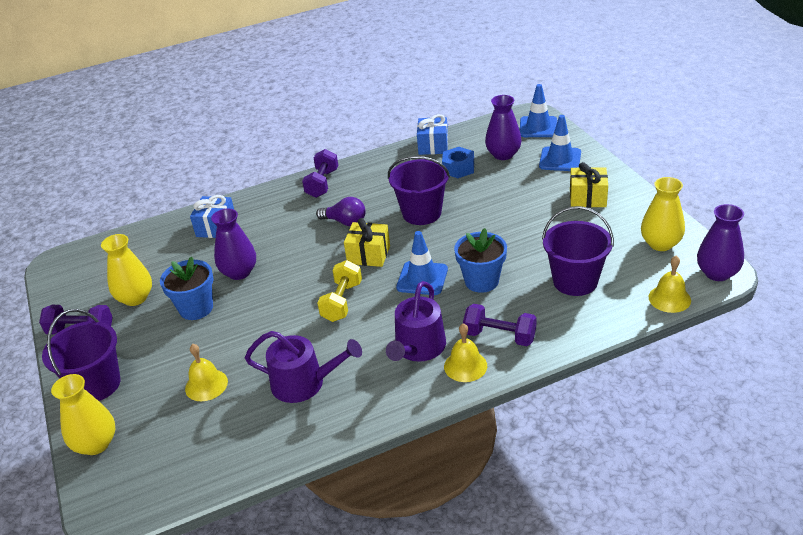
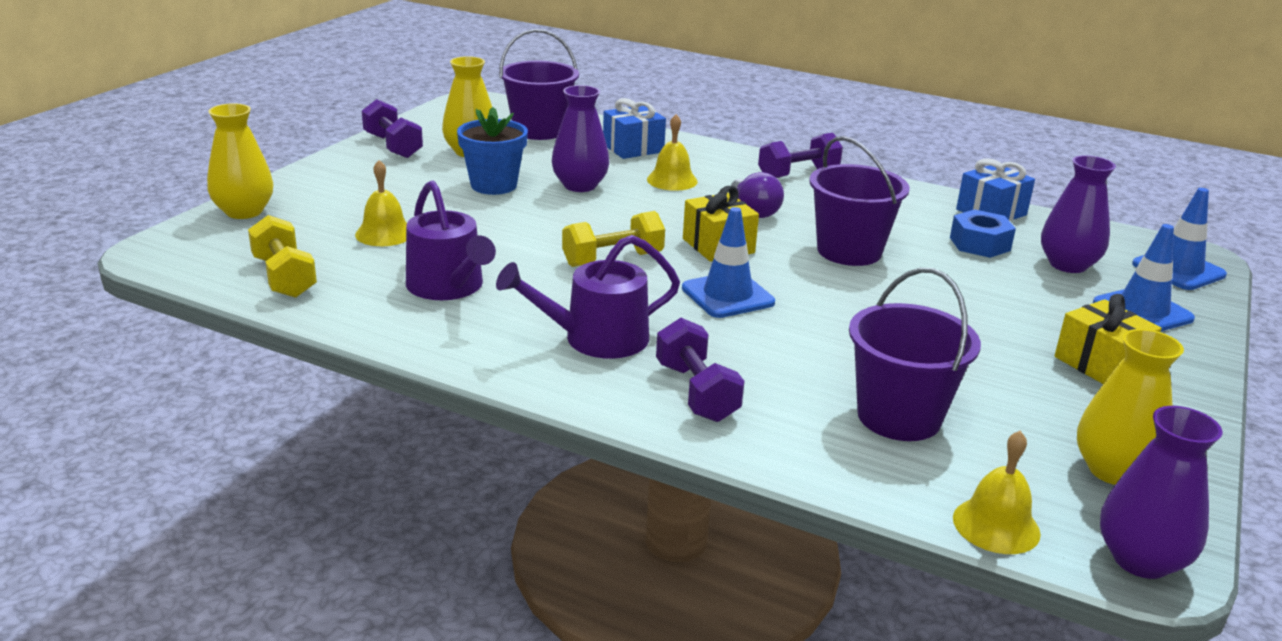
camera: 45 degrees right, 10 degrees down
(96, 384) = (326, 181): purple bucket -> purple bucket (539, 130)
(215, 455) = (284, 277): none -> yellow dumbbell
(465, 366) = (605, 385): yellow bell -> yellow bell (672, 180)
(481, 281) = (785, 339): blue flower pot -> none

